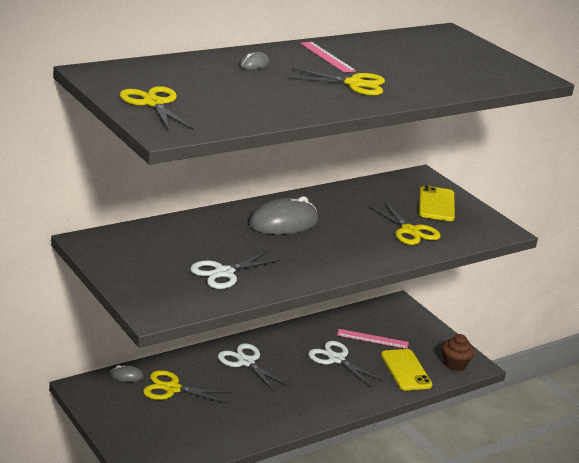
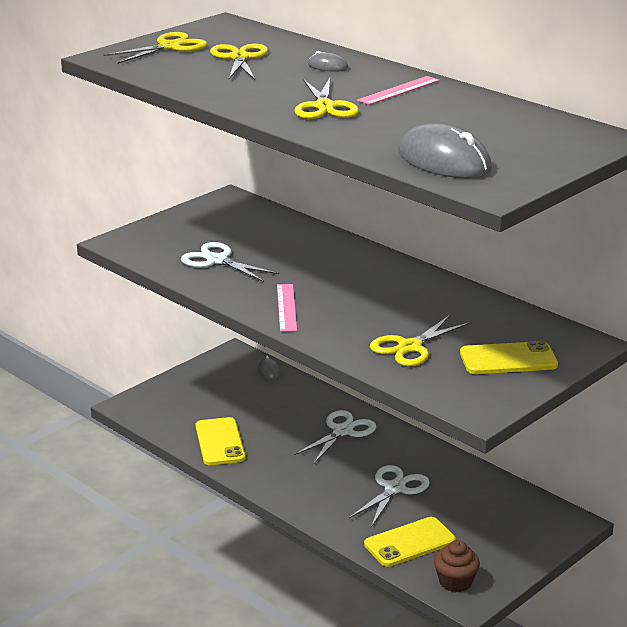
camera: 80 degrees right, 0 degrees up
(172, 388) = (263, 398): yellow scissors -> yellow scissors (239, 58)
(234, 427) = (220, 442): none -> yellow phone
(283, 223) = (357, 275): grey mouse -> grey mouse (444, 161)
(372, 339) = (462, 510): pink ruler -> pink ruler (286, 307)

